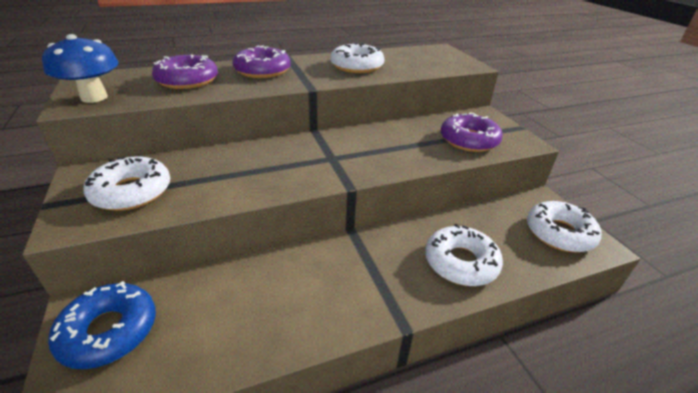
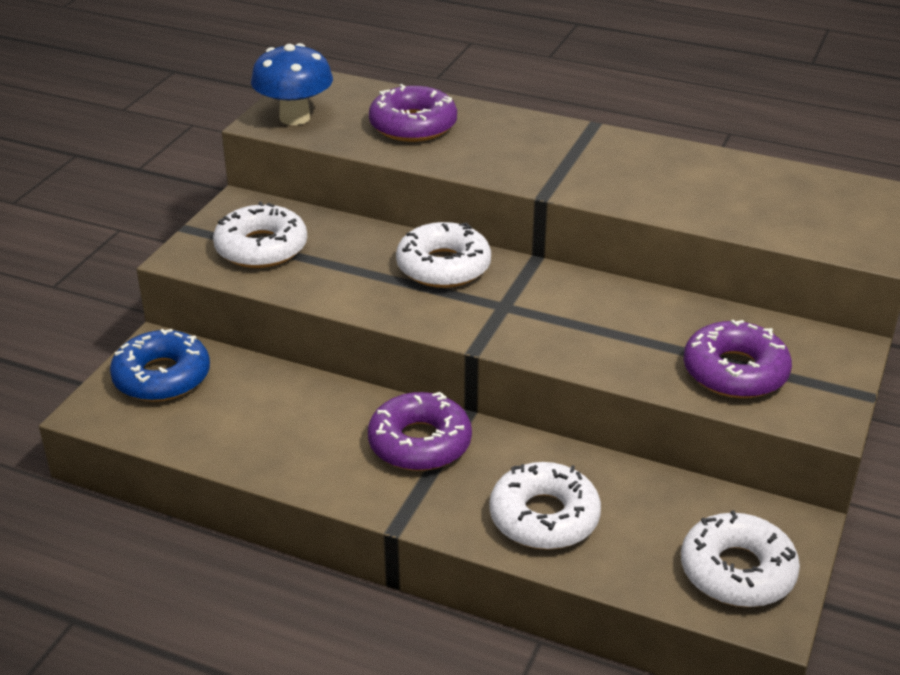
camera: 45 degrees right, 0 degrees up
(262, 71) = (522, 141): purple donut -> purple donut (420, 443)
(356, 66) = (668, 180): white donut -> white donut (443, 266)

